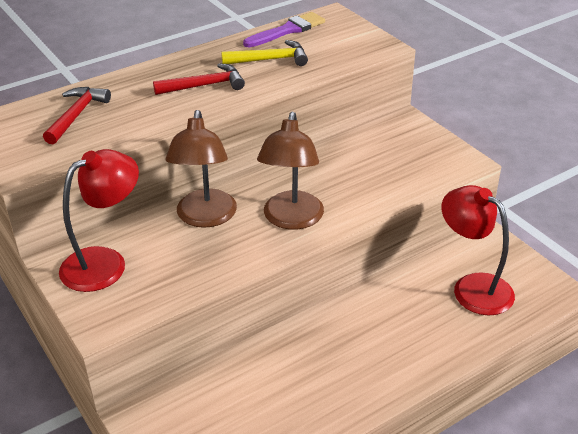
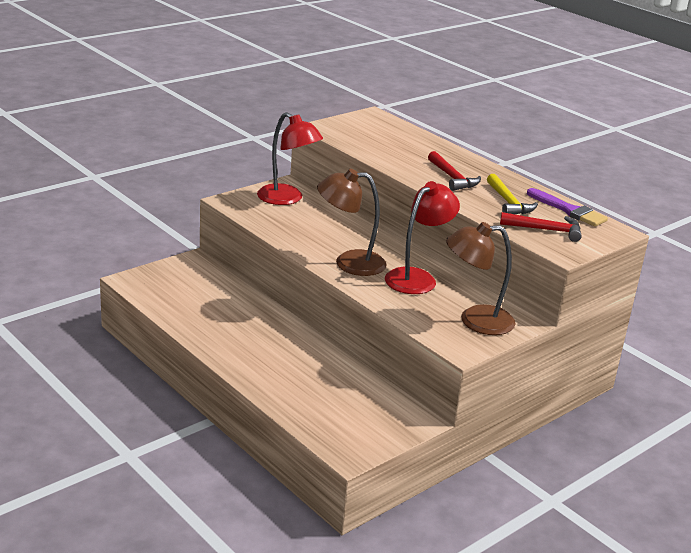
camera: 80 degrees right, 10 degrees down
(76, 115) = (392, 138): red hammer -> red hammer (546, 230)
(205, 217) = (344, 230): brown lamp -> brown lamp (475, 321)
(473, 287) = (345, 404): red lamp -> red lamp (417, 277)

